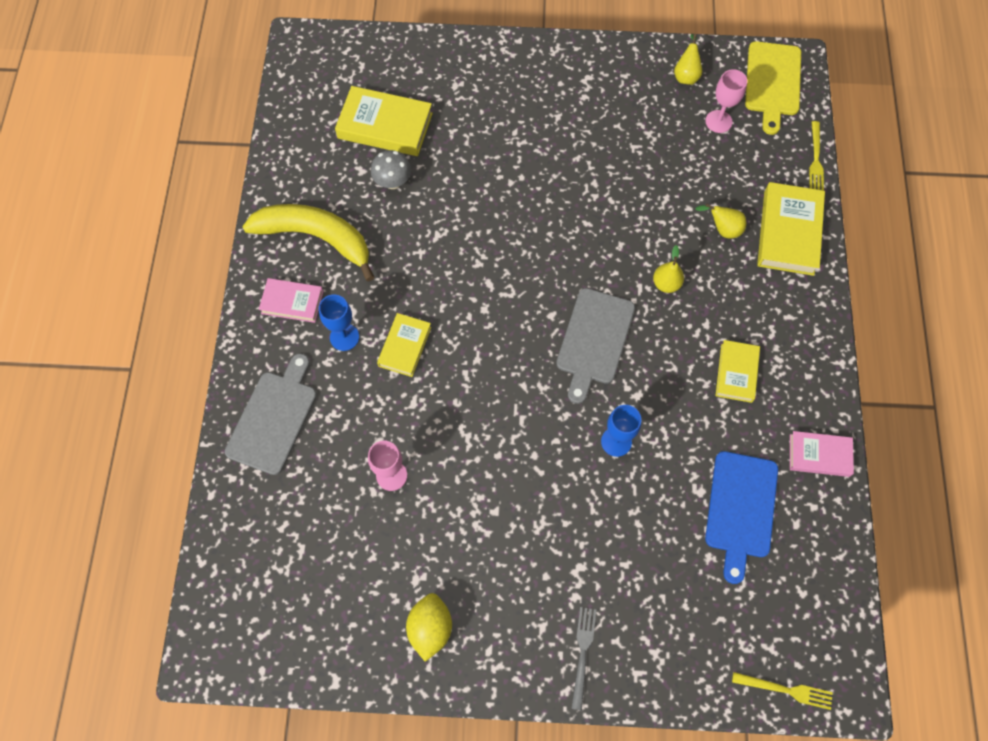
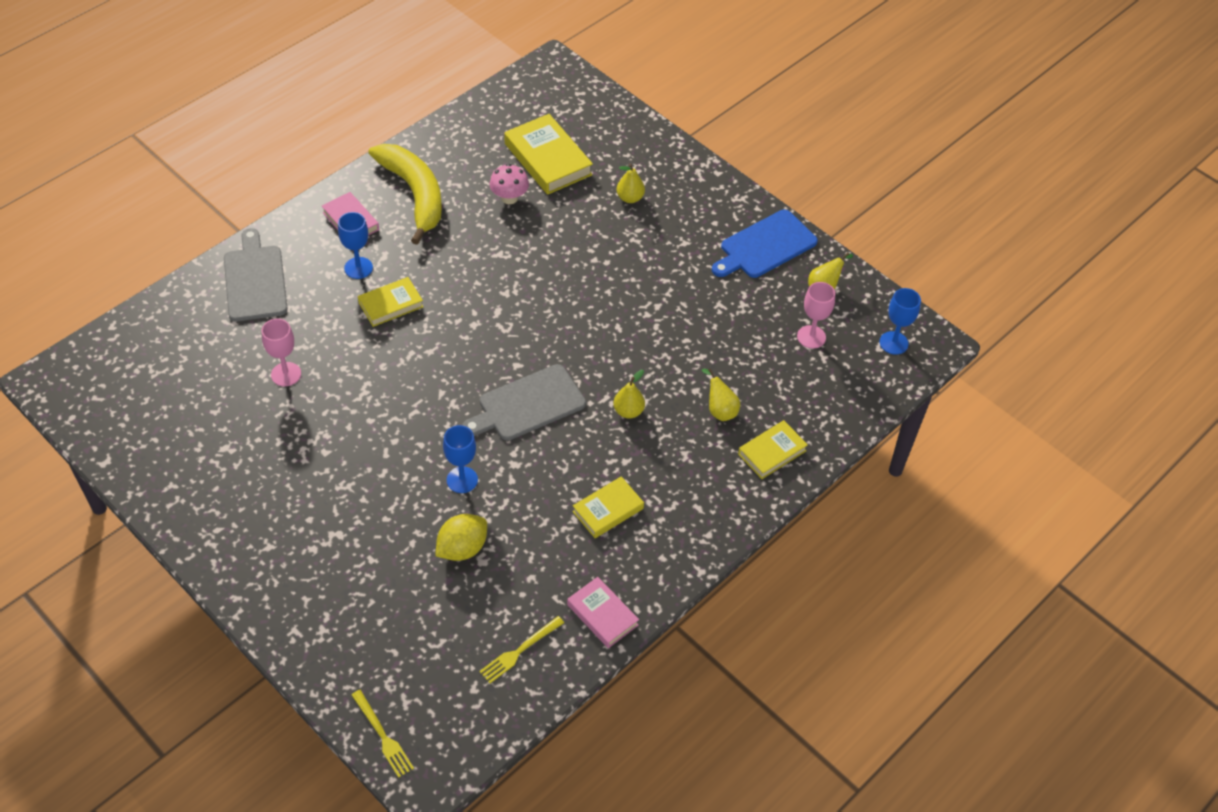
camera: 40 degrees right, 15 degrees down
(274, 418) = (255, 280): grey cutting board -> grey cutting board turned 75 degrees counterclockwise
(393, 182) = (509, 198): grey mushroom -> pink mushroom
(430, 628) = (198, 483): yellow lemon -> yellow lemon (462, 548)
(480, 110) = (630, 198): none -> yellow pear
(583, 653) = (274, 586): grey fork -> none
(741, 509) = (498, 597): blue cutting board -> blue cutting board (765, 246)
(772, 82) = (893, 343): yellow cutting board -> blue goblet
(788, 232) = (772, 452): yellow book -> yellow book, size x0.61
(815, 158) = (862, 420): yellow fork -> yellow fork (520, 651)

